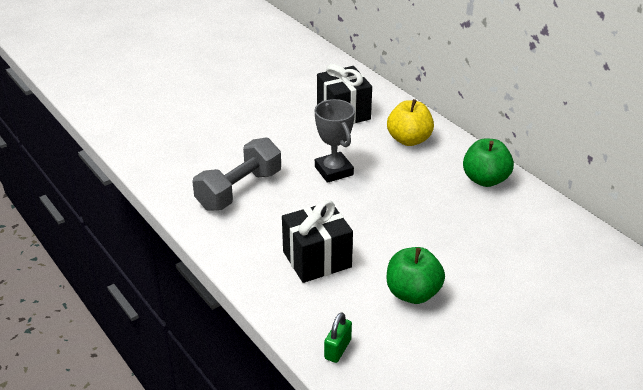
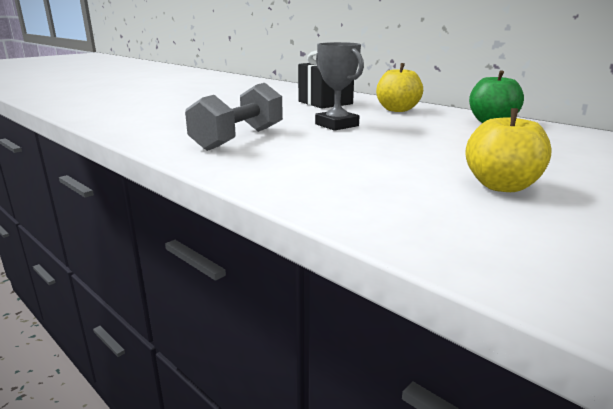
camera: 10 degrees left, 15 degrees down
(317, 259) = (358, 172): black gift -> none
(337, 349) = (450, 240): green padlock -> none
(413, 293) = (501, 186): green apple -> yellow apple

